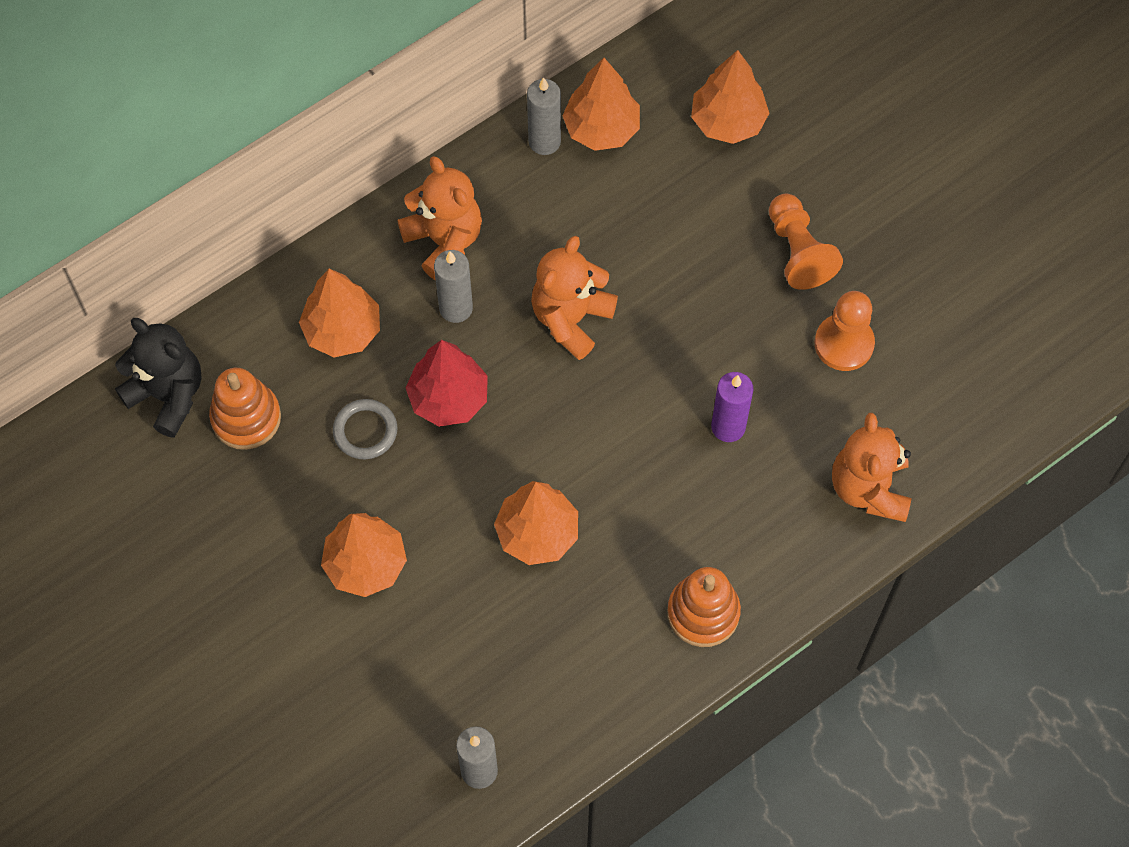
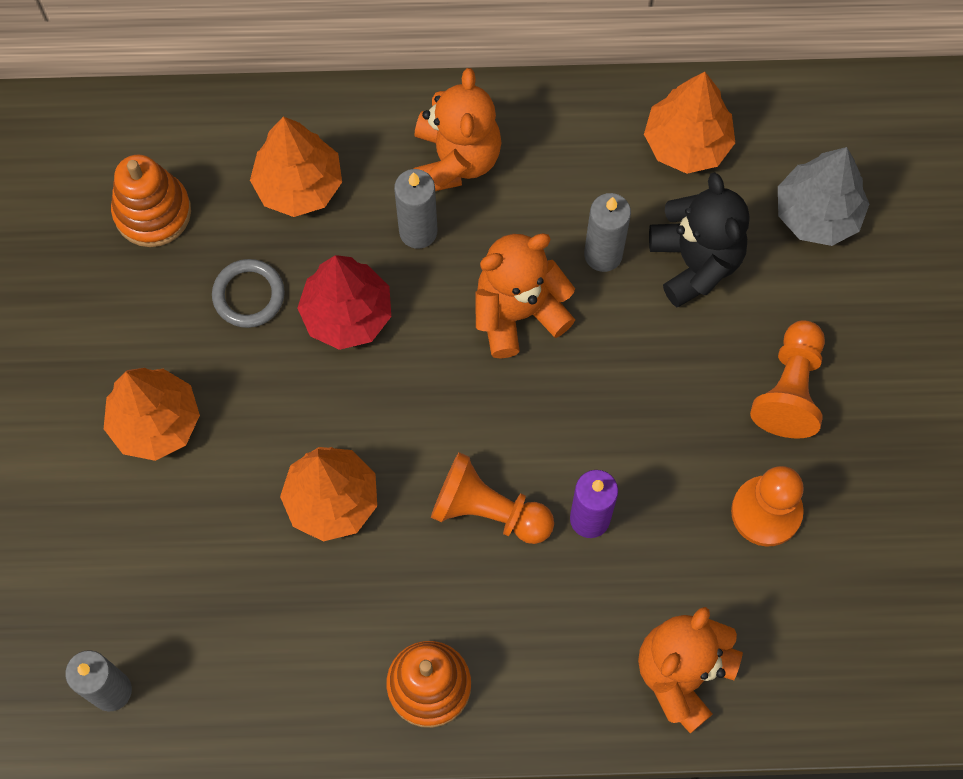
camera: 35 degrees right, 5 degrees up
(168, 395) = (100, 145): black teddy bear -> black teddy bear (695, 262)
(544, 141) = (622, 121): grey candle -> grey candle (603, 254)
(653, 467) = (488, 510): none -> orange pawn
(728, 121) = (817, 214): orange tree -> grey tree

